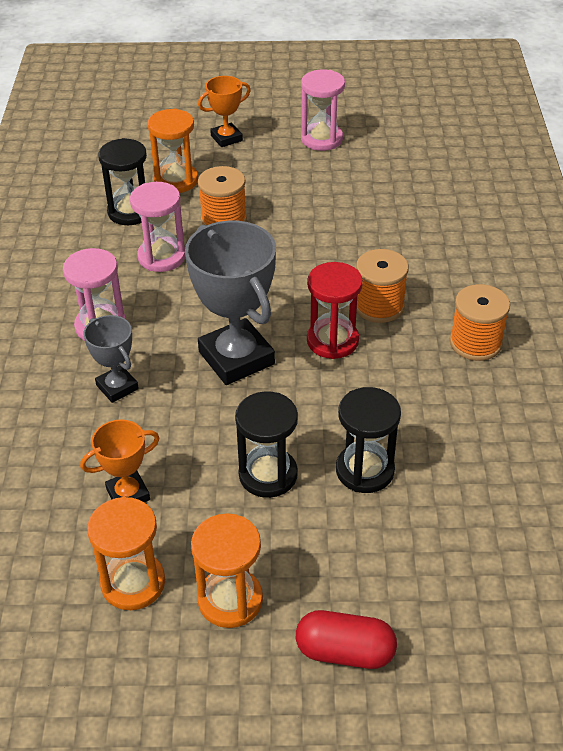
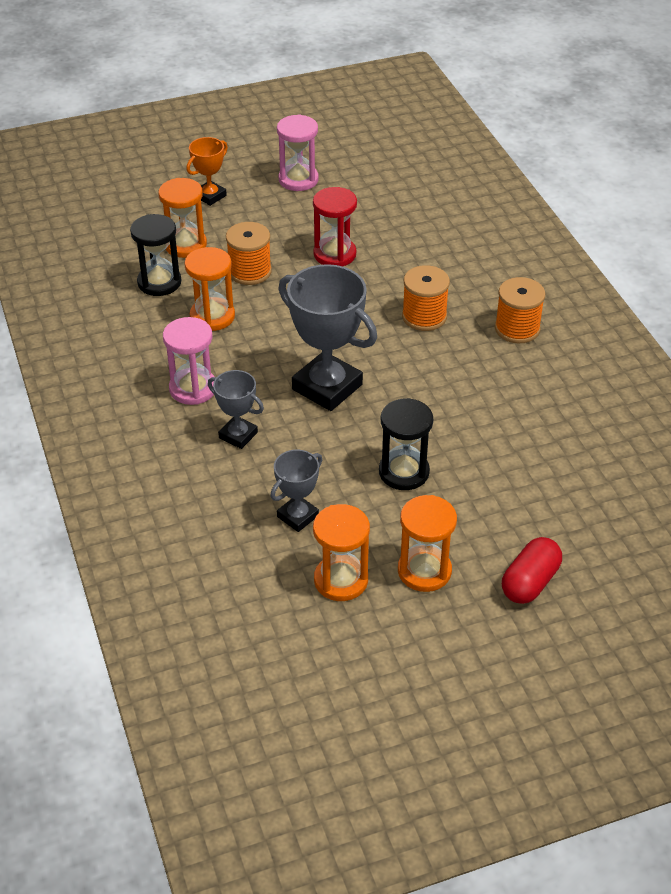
camera: 20 degrees left, 0 degrees up
(128, 494) = (297, 516): orange trophy -> grey trophy
(161, 257) = (212, 316): pink hourglass -> orange hourglass
(332, 341) = (400, 354): red hourglass -> red hourglass (334, 254)
(345, 652) = (530, 582): red capsule -> red capsule turned 45 degrees counterclockwise
(365, 470) = (478, 449): black hourglass -> none

